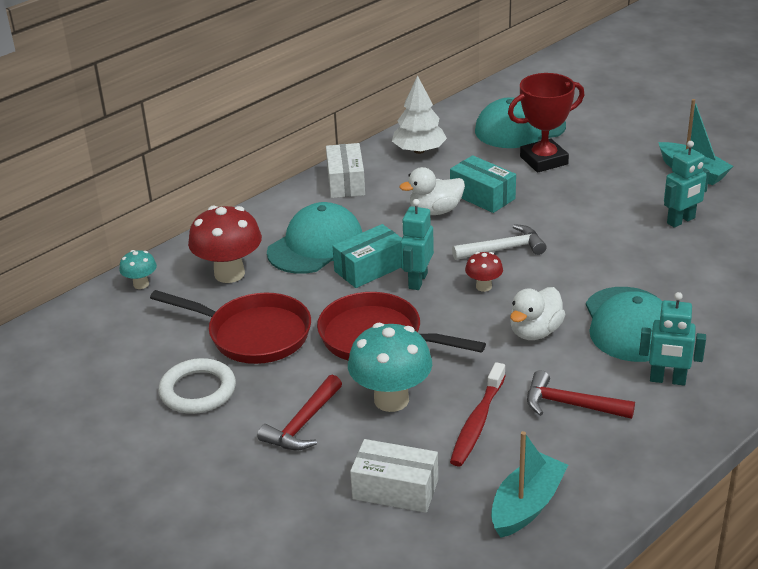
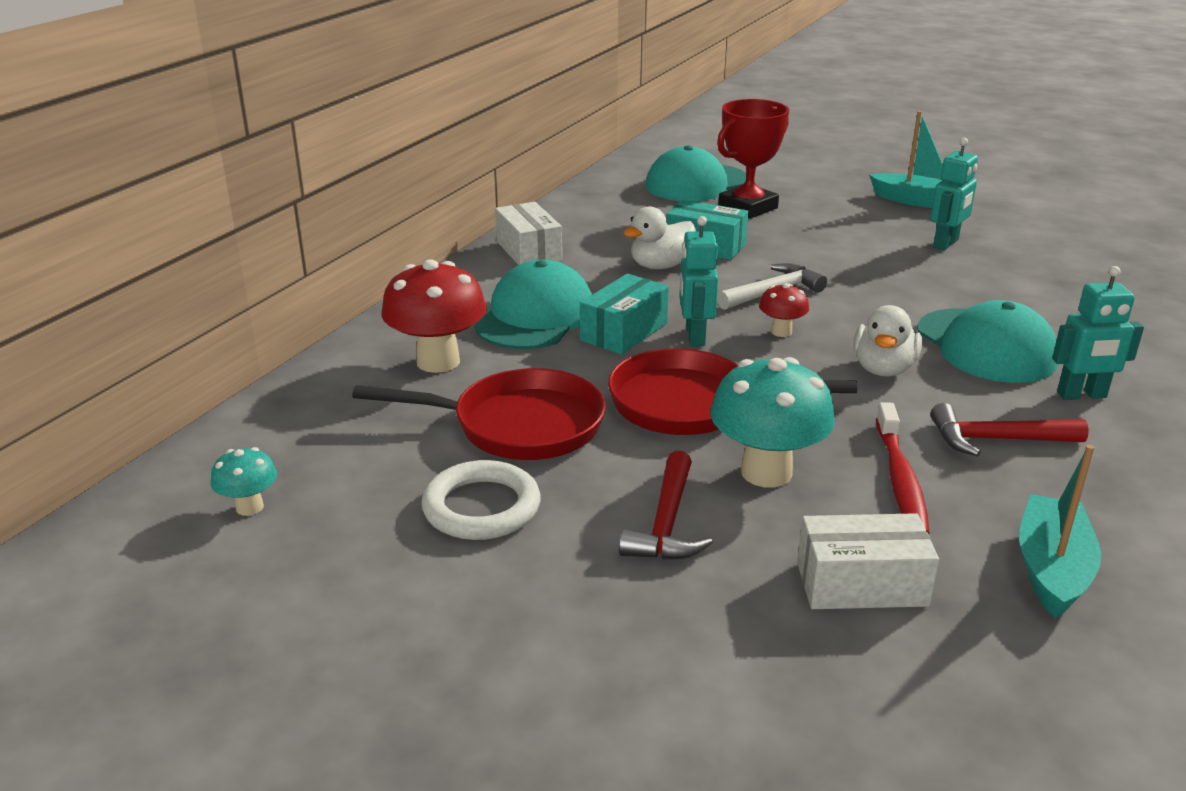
camera: 20 degrees left, 5 degrees down
(141, 284) = (315, 390): turquoise mushroom -> turquoise mushroom (249, 507)
(419, 150) = (596, 213): white tree -> none

